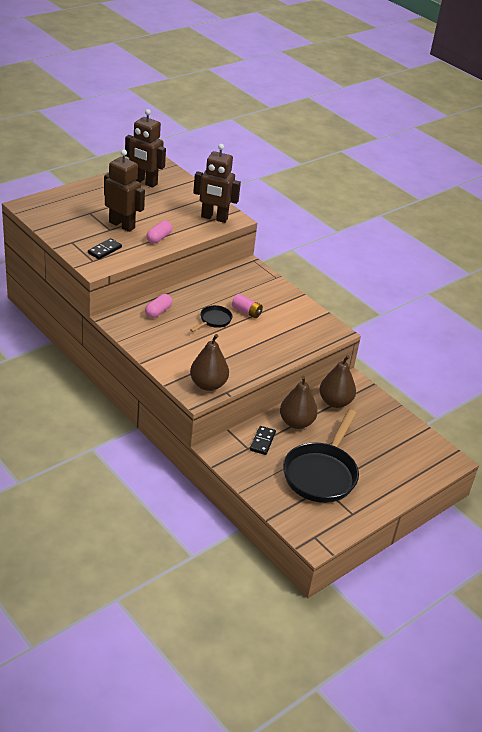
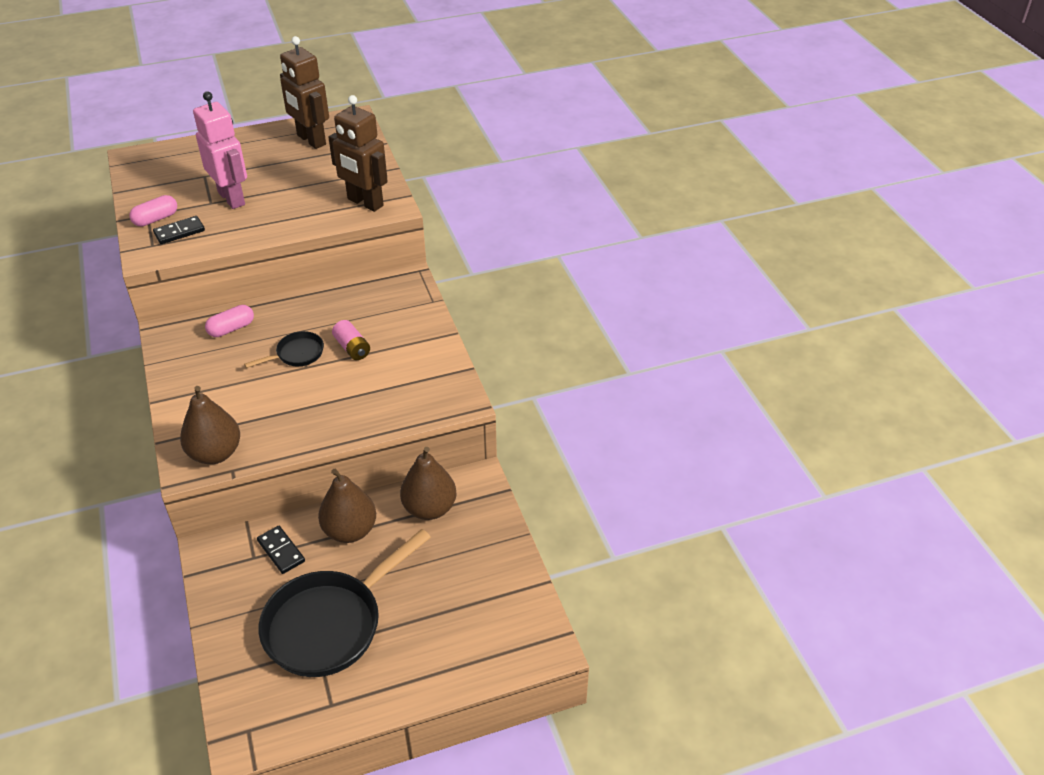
camera: 25 degrees right, 5 degrees up
(122, 225) = (232, 198): brown robot -> pink robot
(159, 238) = (265, 223): pink capsule -> pink capsule (156, 219)
(262, 441) = (281, 551): black domino -> black domino turned 75 degrees counterclockwise

